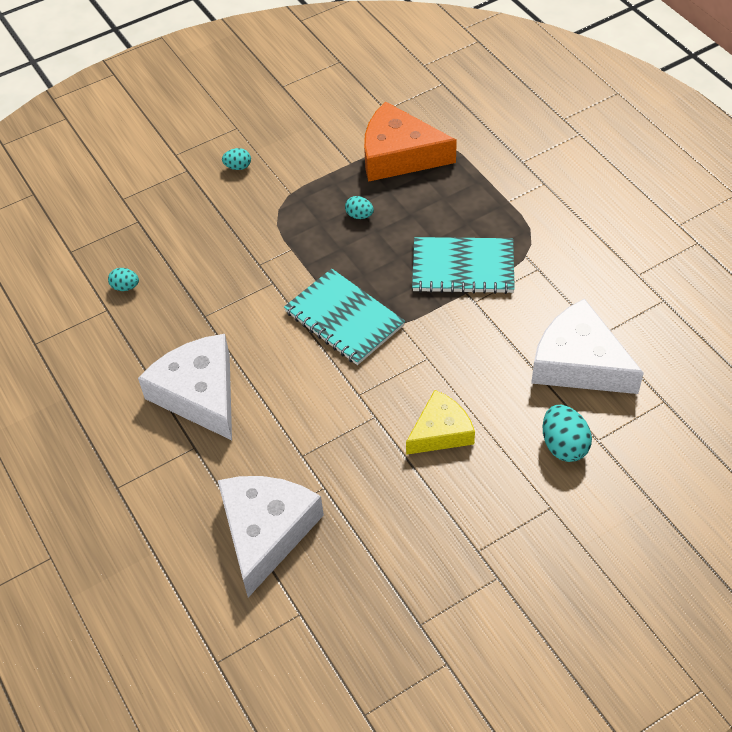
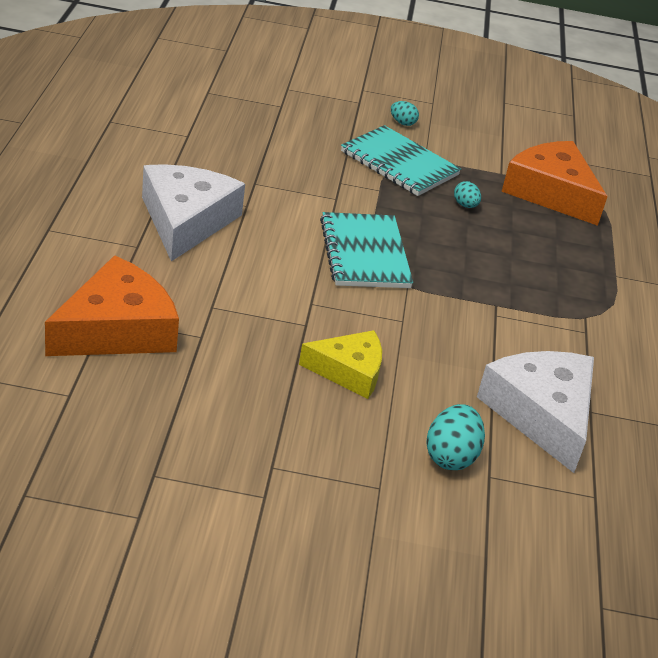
camera: 30 degrees right, 15 degrees down
(125, 287) = (219, 132): turquoise egg -> none
(266, 532) = (117, 329): white cheese -> orange cheese
(463, 267) = (514, 288): turquoise notebook -> turquoise notebook (399, 163)

